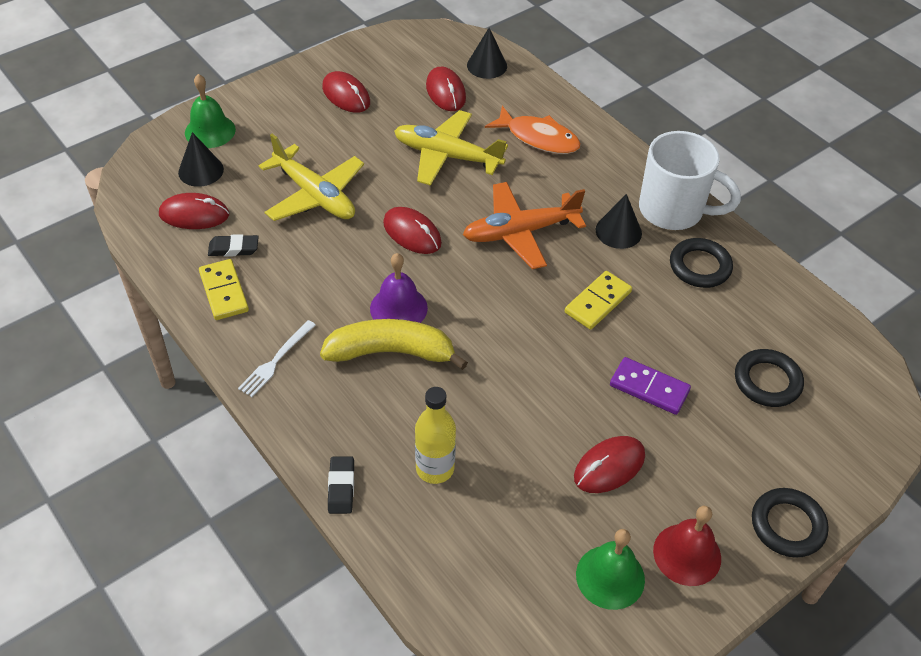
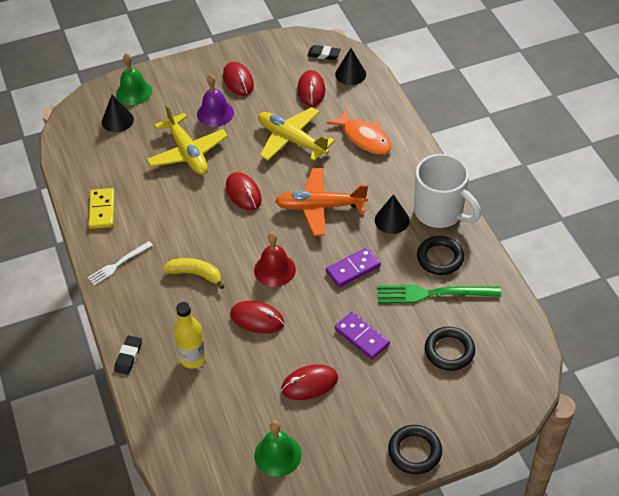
camera: 20 degrees right, 0 degrees up
(194, 215) = (102, 152): red mouse -> red mouse (257, 319)
(233, 249) = (119, 181): black eraser -> black eraser (324, 54)
(391, 352) = (196, 274): yellow banana -> yellow banana, size x0.66
(398, 308) = (213, 245): purple bell -> purple bell (215, 113)
(597, 302) = (353, 269): yellow domino -> purple domino
(687, 554) = (336, 453): red bell -> red bell (274, 270)
(712, 313) = (433, 293): none -> green fork

